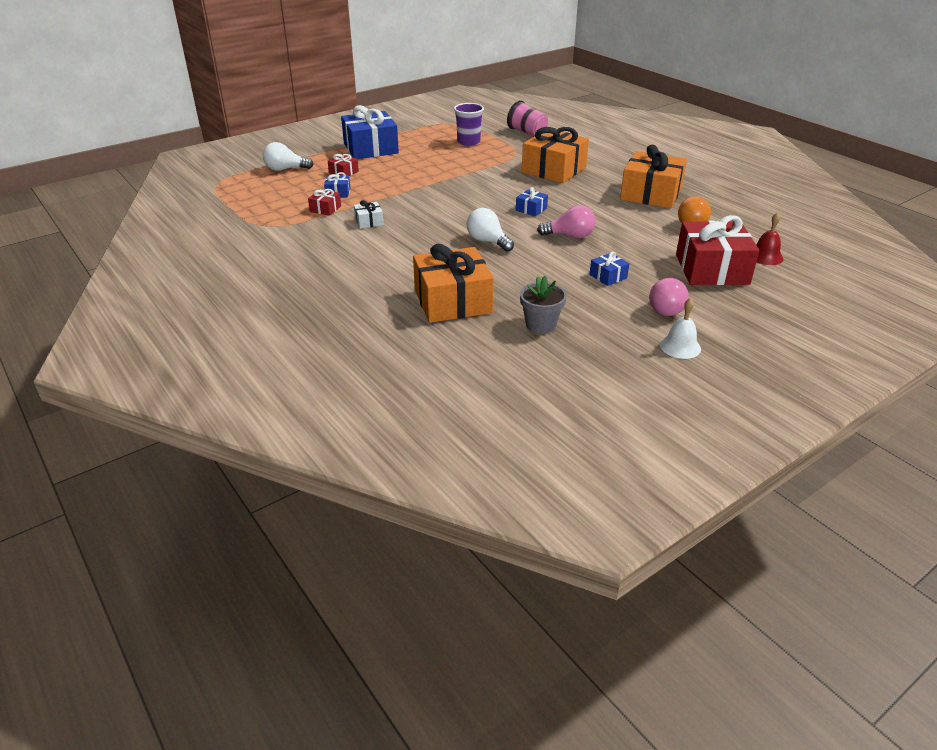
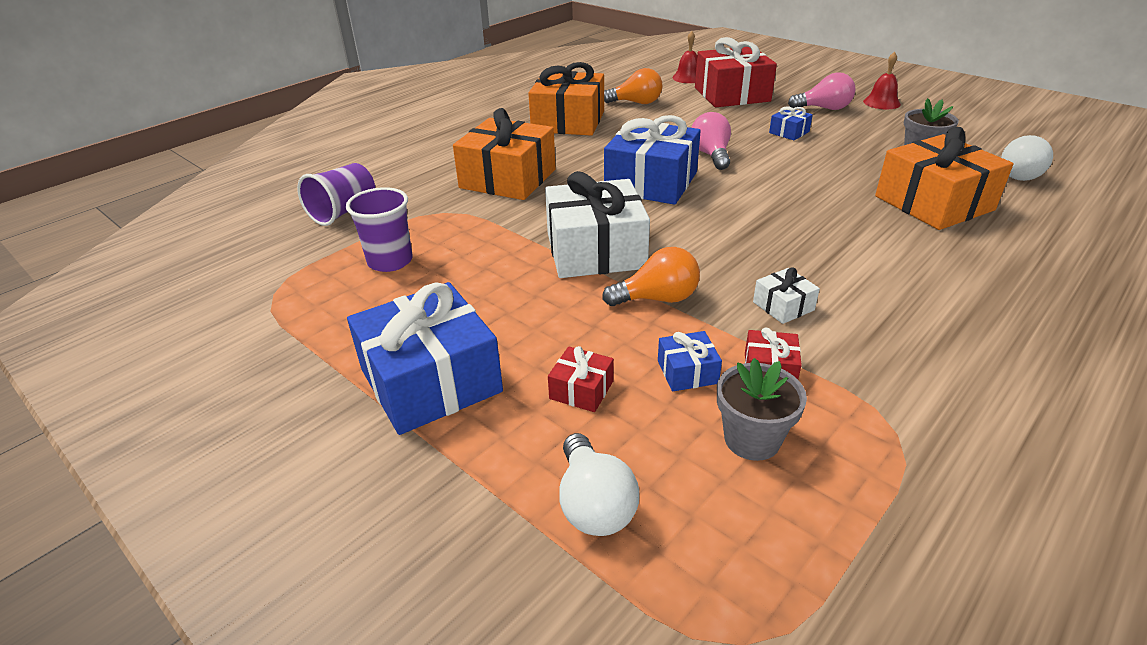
camera: 100 degrees left, 0 degrees up
(290, 198) = (752, 439): none -> grey flower pot
(396, 194) = (657, 299): none -> orange light bulb
(452, 185) = (595, 250): none -> white gift
(488, 241) = (766, 200): white light bulb -> white light bulb (1020, 174)
(527, 132) = (343, 212): pink cup -> purple cup
(531, 209) = (651, 182): blue gift -> blue gift, size x2.27
(680, 346) = (881, 102): white bell -> red bell

